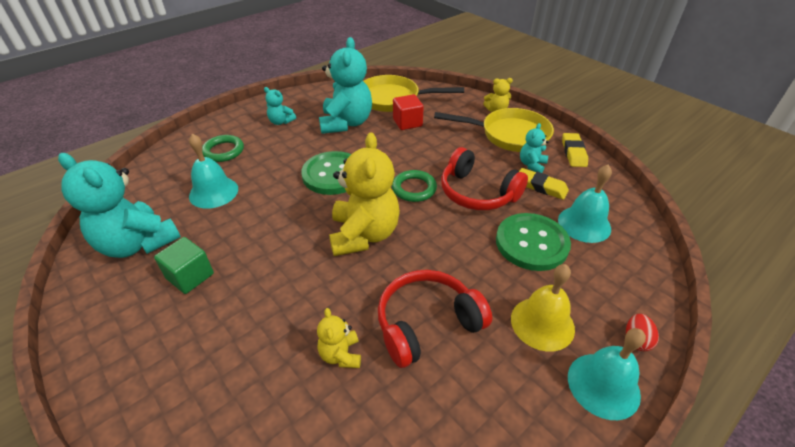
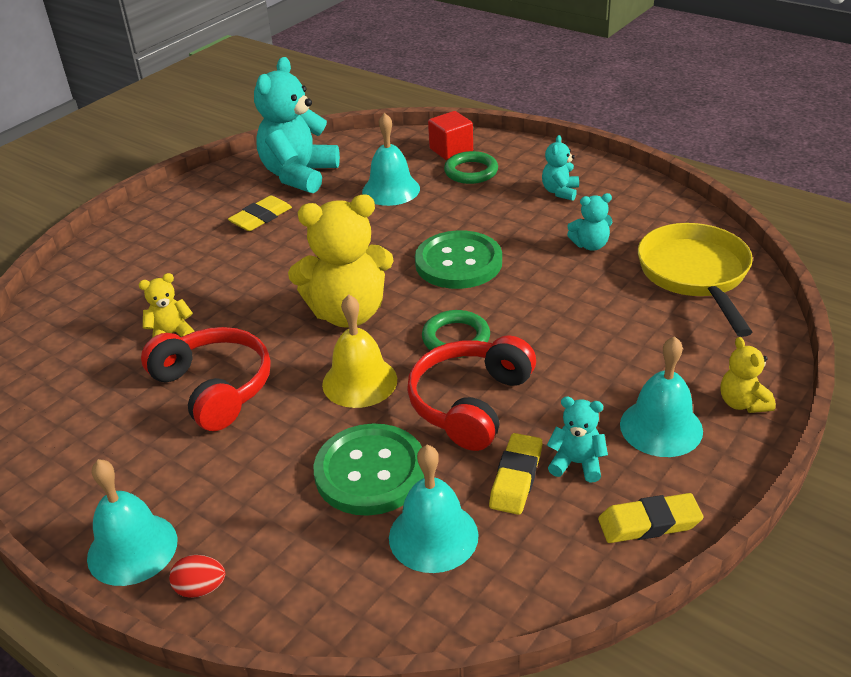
camera: 80 degrees right, 5 degrees down
(190, 276) = (261, 218): green cube -> yellow eraser
(346, 123) = (590, 245): turquoise teddy bear -> turquoise teddy bear, size x0.47
(407, 122) = (629, 302): red cube -> red cube (451, 150)
(509, 135) = (661, 427): yellow pan -> turquoise bell
(542, 323) = (222, 488): yellow bell -> yellow bell (359, 381)

